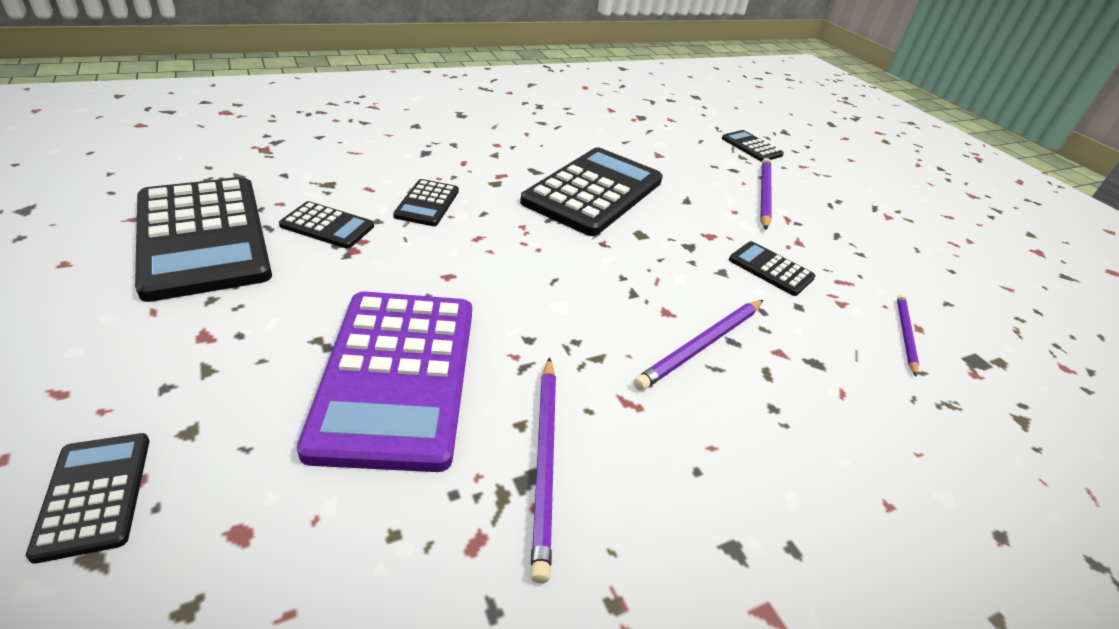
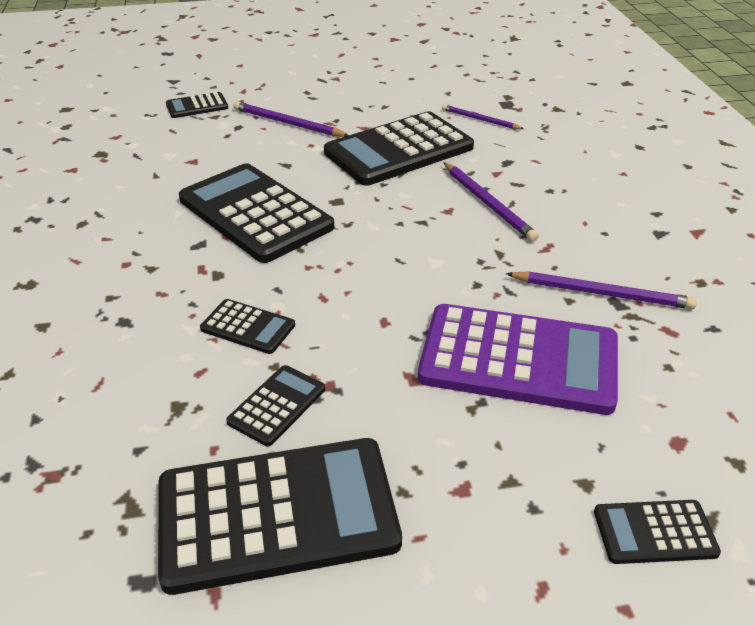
camera: 70 degrees left, 0 degrees up
(771, 269) = (398, 150): black calculator -> black calculator, size x2.14

